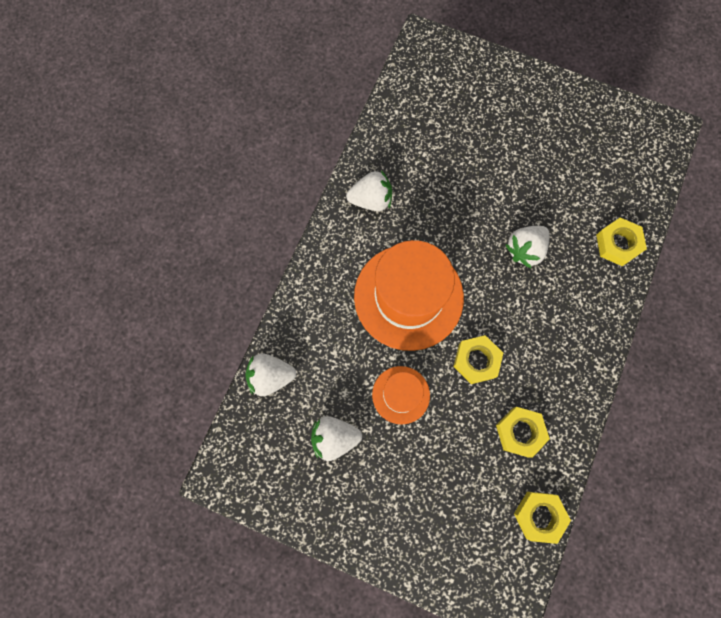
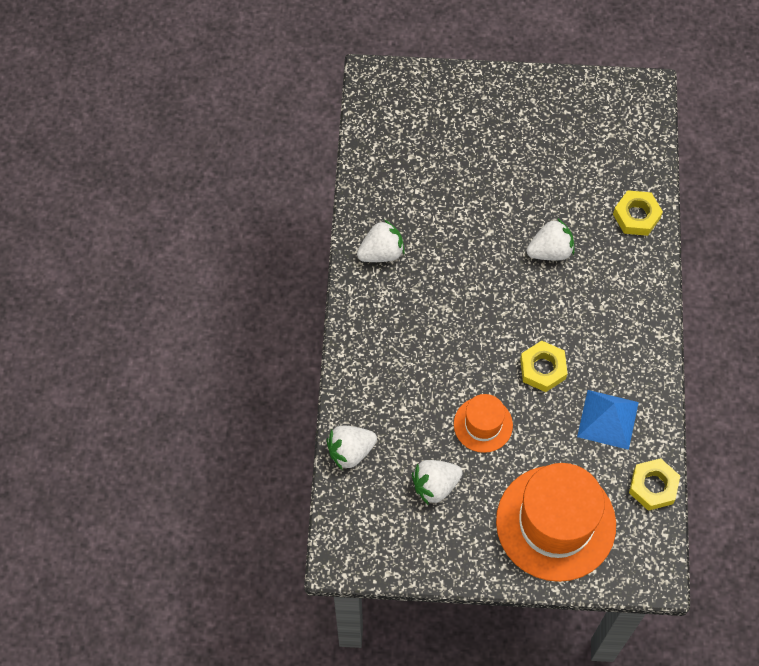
camera: 20 degrees left, 10 degrees down
(408, 297) = (455, 332): orange hat -> orange hat (555, 523)
(520, 432) = (608, 419): yellow nut -> blue pyramid
(525, 250) = (550, 251): white strawberry -> white strawberry turned 135 degrees counterclockwise

